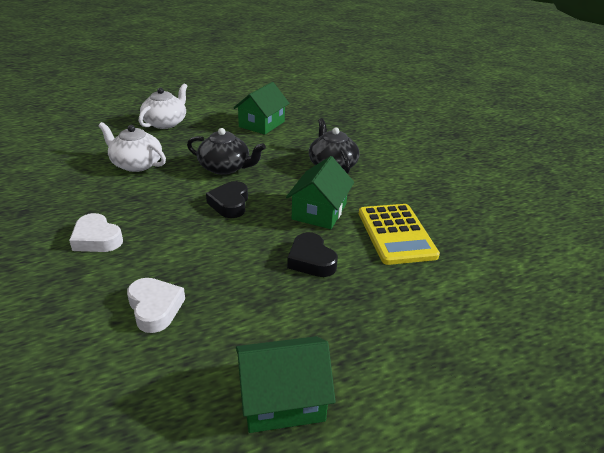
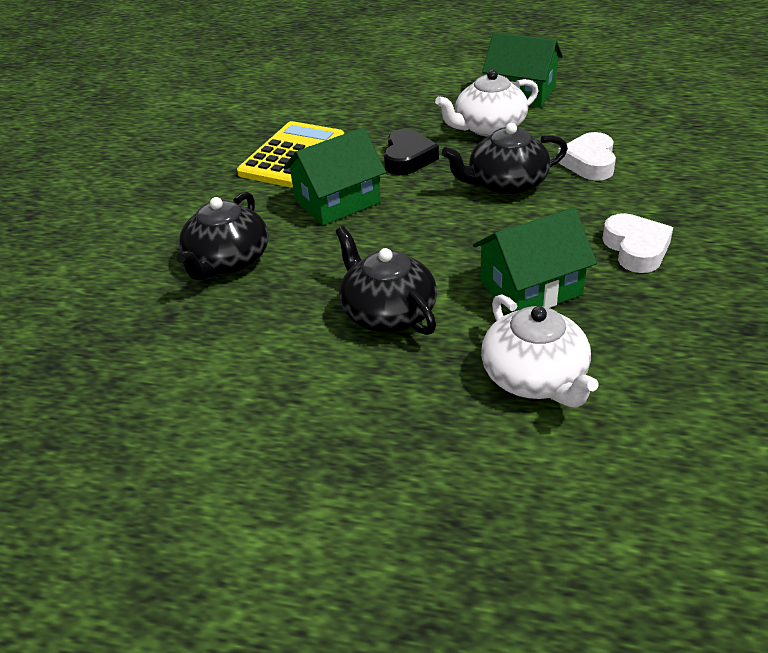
camera: 140 degrees left, 5 degrees up
(165, 123) = (405, 512): white teapot -> white teapot (489, 127)
(215, 261) = (506, 184): none -> black teapot
(230, 204) = (435, 246): black heart -> none
(262, 124) = (207, 414): green house -> green house (531, 288)

